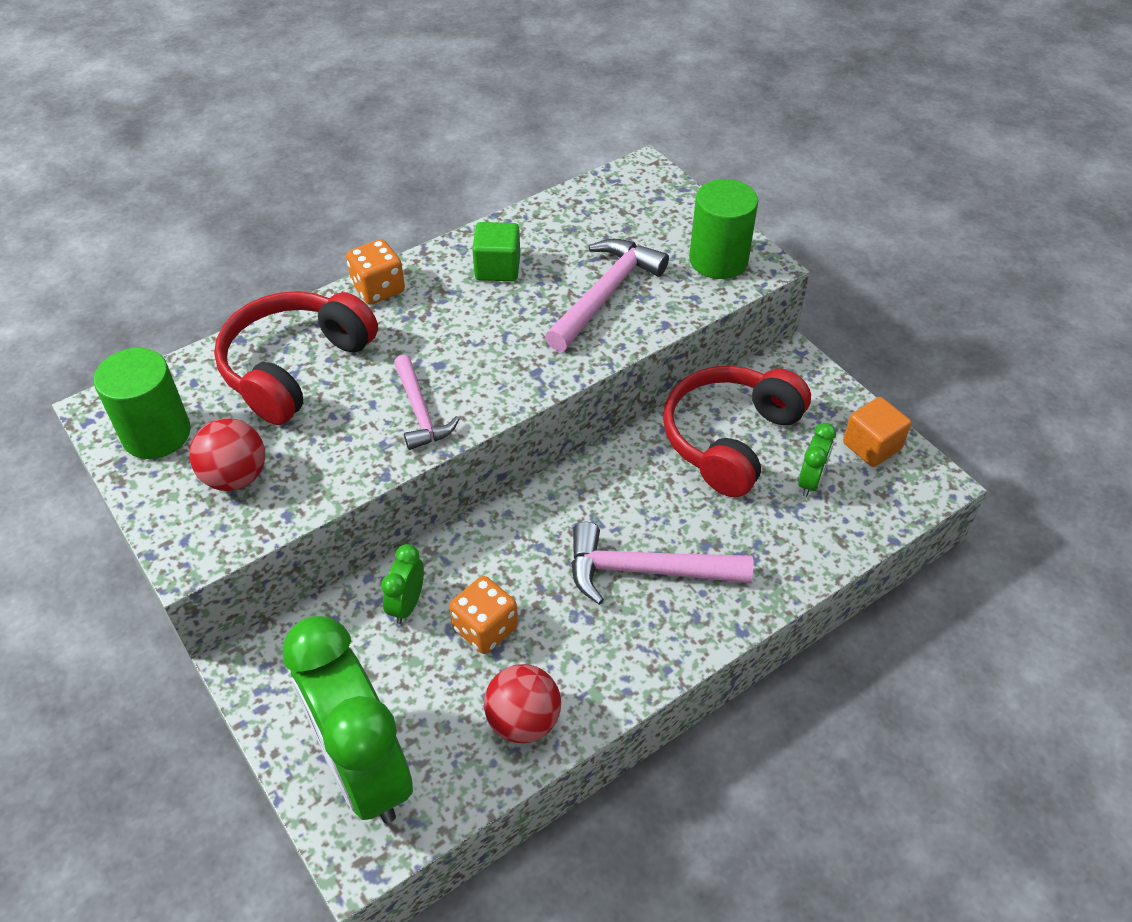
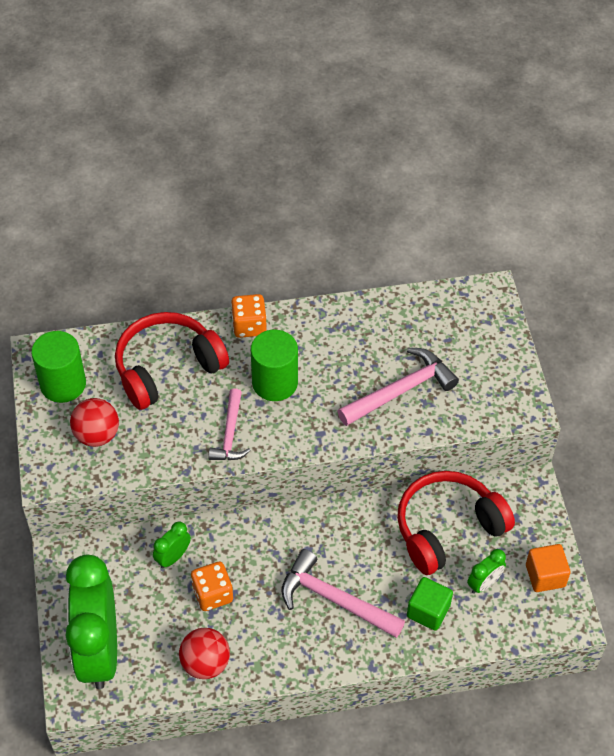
camera: 25 degrees right, 5 degrees up
(497, 268) = (338, 339): green cube -> green cube (428, 611)
(718, 260) = (498, 393): green cylinder -> green cylinder (275, 382)

